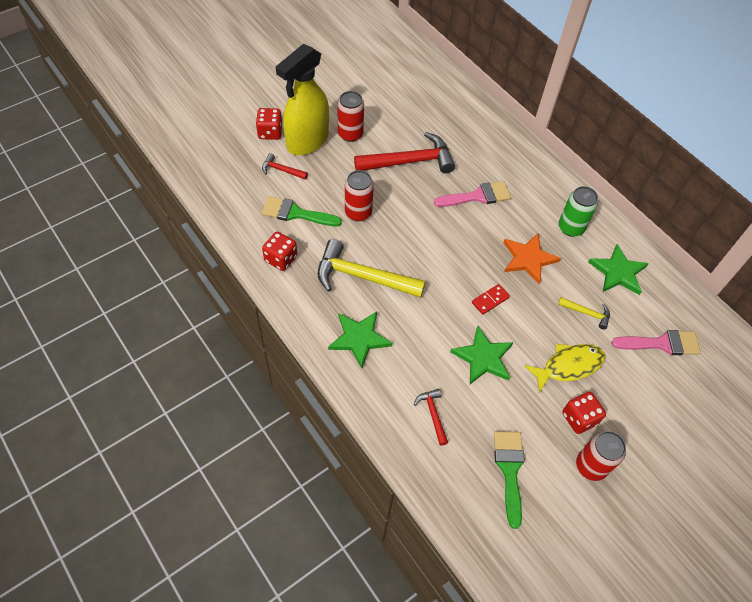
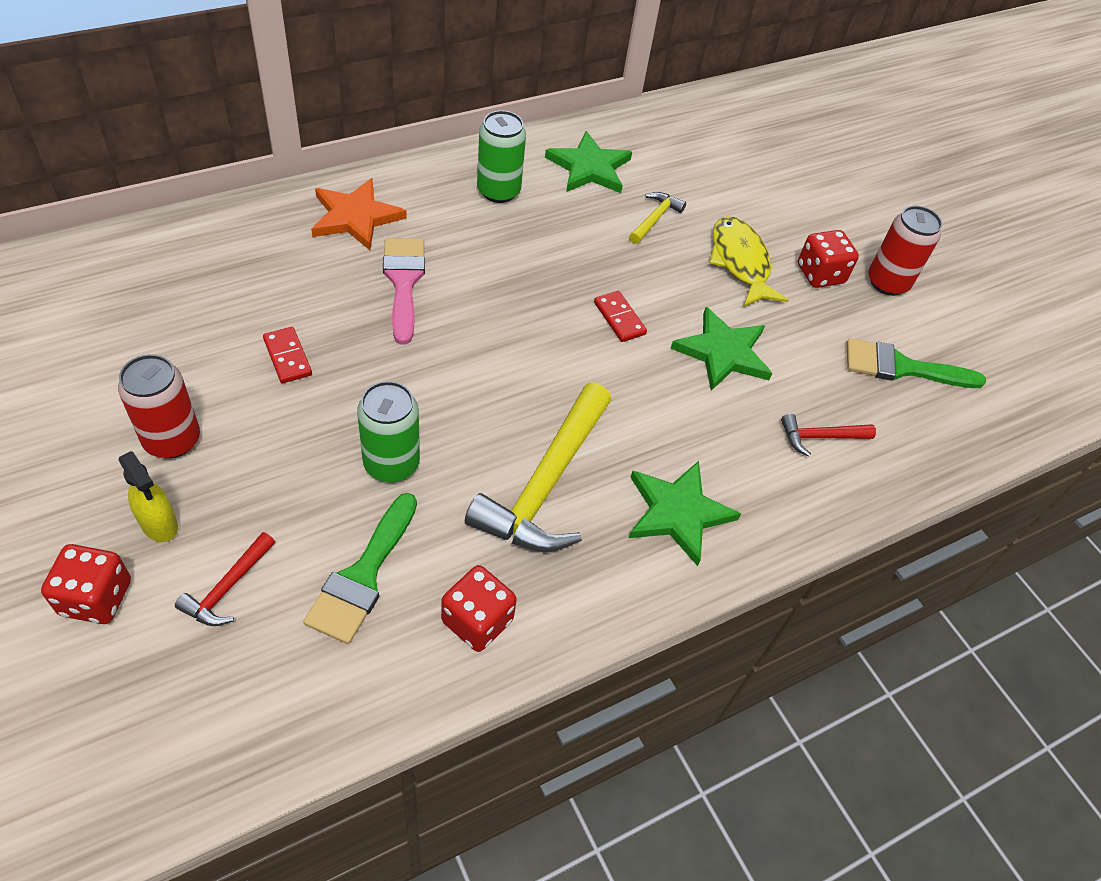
camera: 85 degrees left, 5 degrees down
(307, 141) = (159, 524): yellow spray bottle -> yellow spray bottle, size x0.43
(358, 212) = (391, 464): red can -> green can
(410, 161) = (288, 357): red hammer -> red domino
(528, 259) = (548, 254): orange star -> orange star (355, 217)
(661, 343) = (709, 163): pink brush -> none

